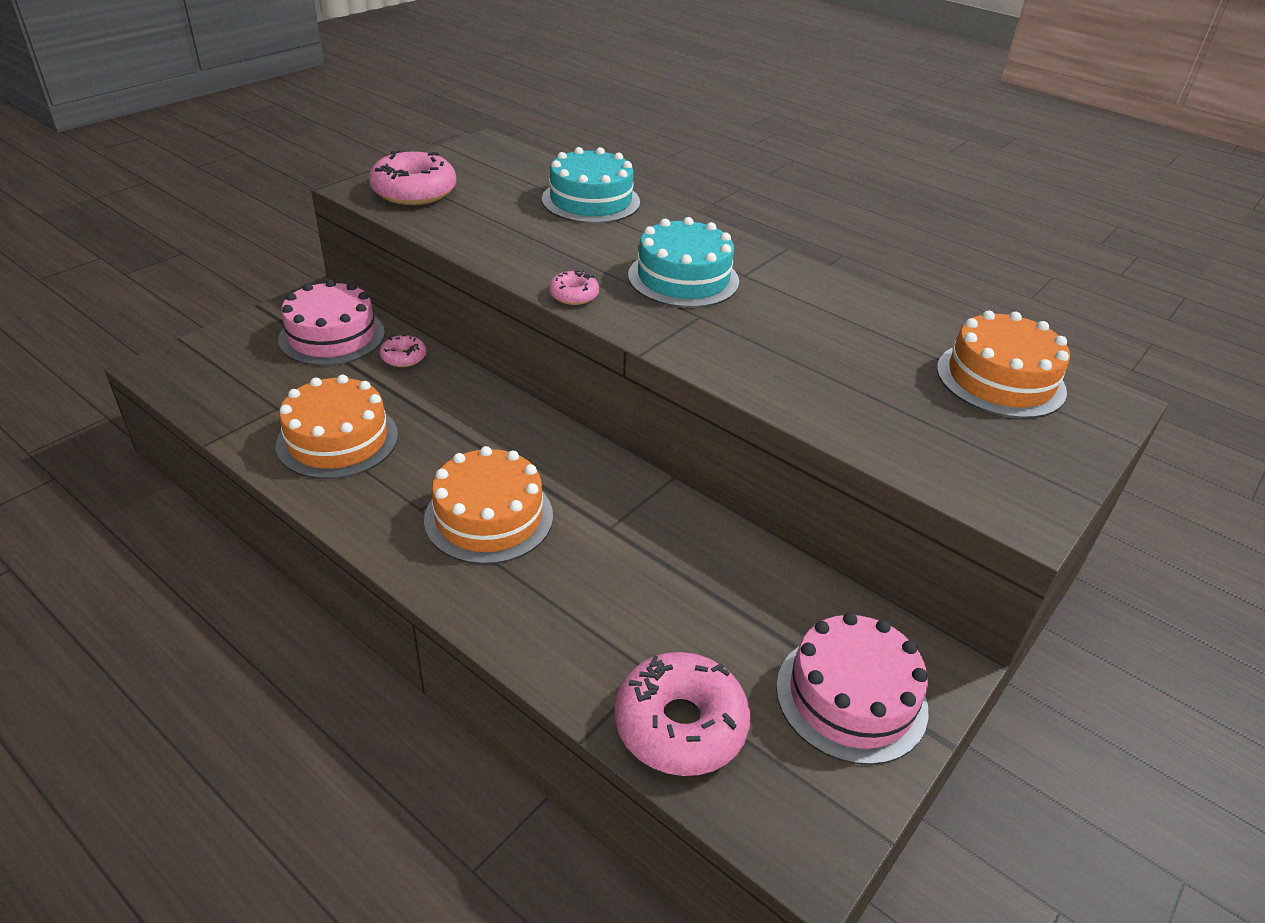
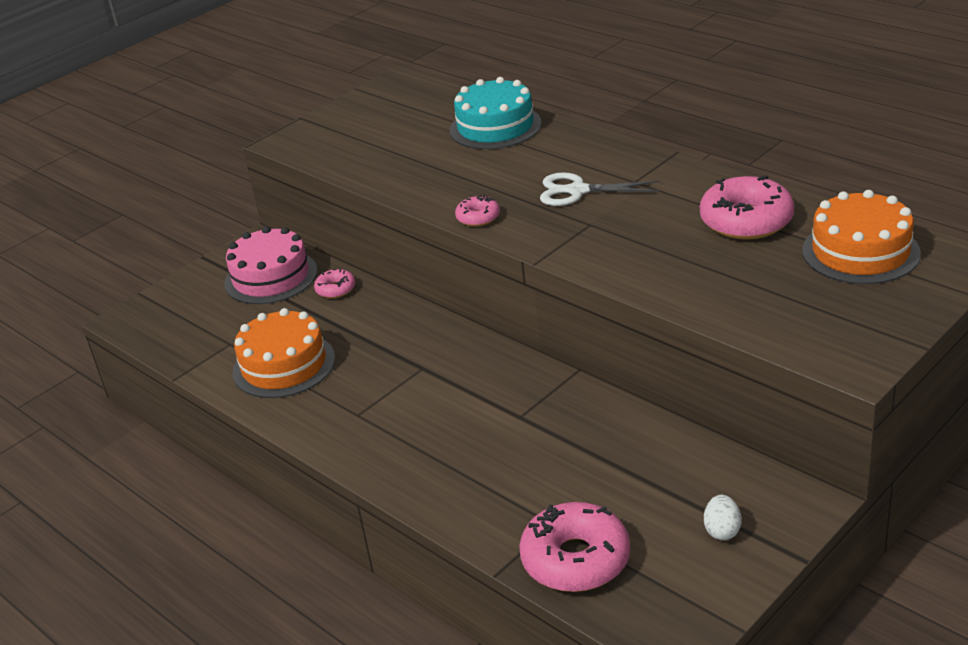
camera: 10 degrees right, 5 degrees down
(414, 191) = (334, 138): pink donut -> pink donut (746, 221)
(489, 517) = (416, 416): orange cake -> none
(683, 278) = (577, 191): turquoise cake -> white scissors
(851, 697) = (722, 530): pink cake -> white egg

